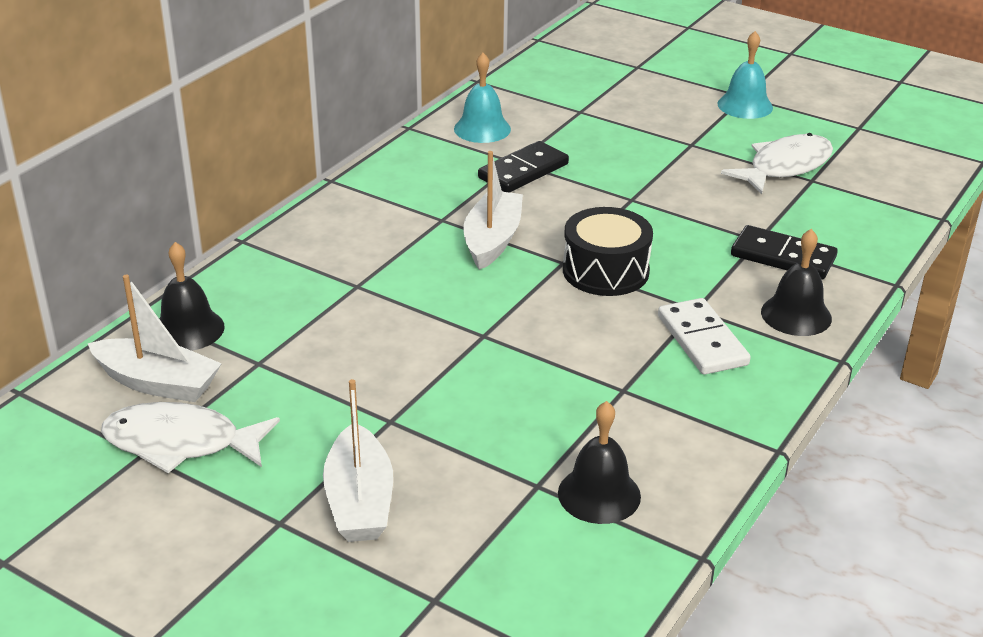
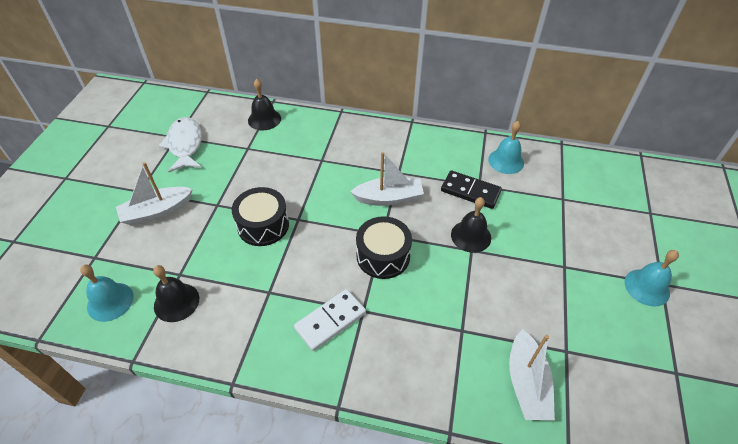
camera: 70 degrees right, 15 degrees up
(158, 383) = (223, 124): white boat -> white boat (526, 383)
(476, 374) = (263, 225): none -> black drum
(560, 580) = (110, 301): none -> turquoise bell
(783, 257) = (448, 349): black domino -> none
(785, 167) = (572, 329): white fish -> none
(796, 315) = (380, 370): black bell -> black bell (471, 236)

